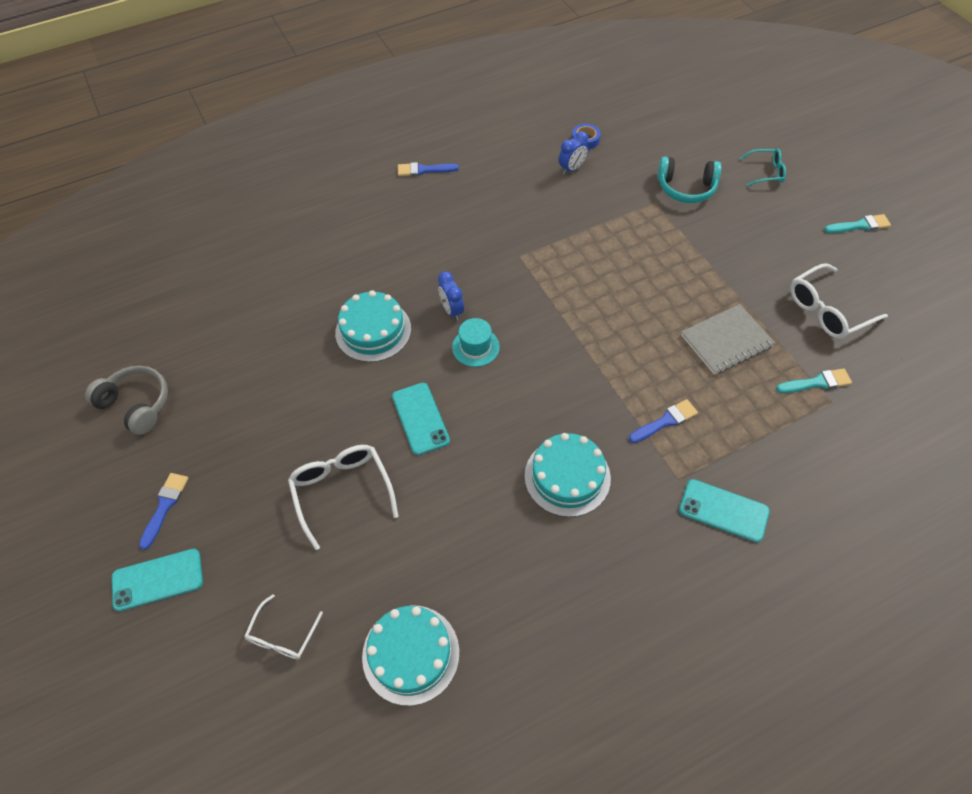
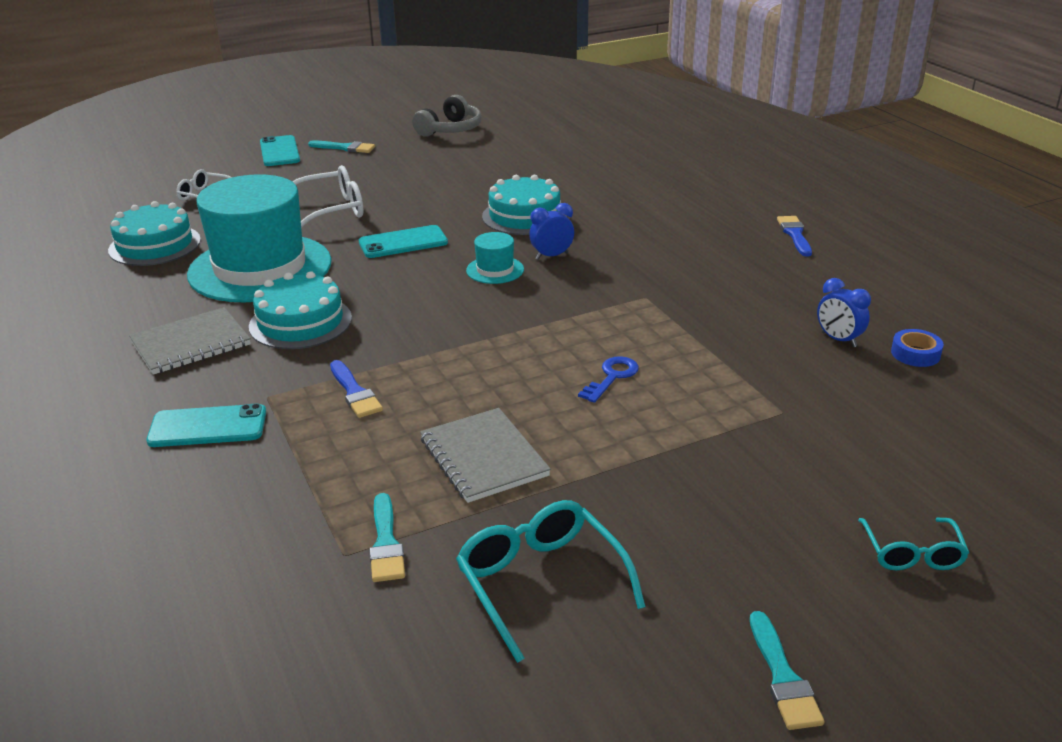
camera: 90 degrees right, 25 degrees down
(165, 506) = (345, 148): blue brush -> turquoise brush
(468, 532) = (260, 268): none -> turquoise hat
(609, 556) = (191, 344): none -> grey notebook
(627, 277) = (612, 377): none -> blue key
(686, 188) = (829, 447): turquoise headphones -> none
(723, 510) = (208, 426): turquoise phone -> turquoise phone turned 60 degrees clockwise
(827, 310) = (540, 582): white glasses -> turquoise glasses

